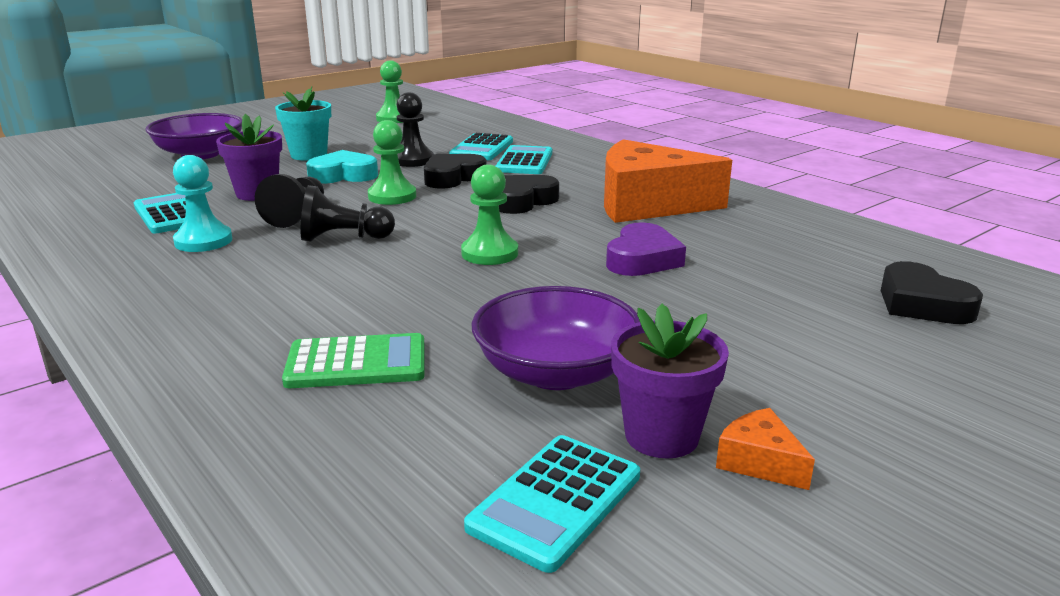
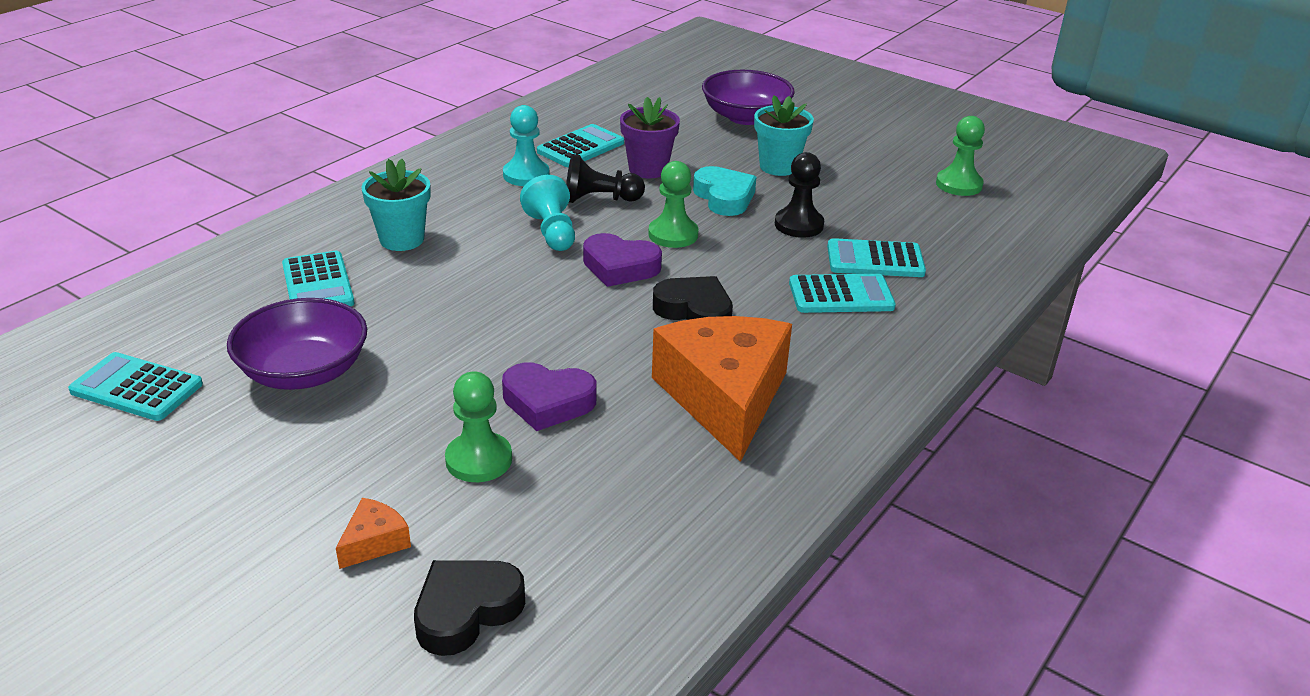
camera: 75 degrees right, 10 degrees up
(288, 310) = (402, 239): none -> turquoise flower pot
(343, 238) = (552, 232): black pawn -> turquoise pawn
(356, 363) = (318, 284): green calculator -> turquoise calculator
(433, 218) = (620, 267): none -> purple heart
(452, 178) = (751, 258): black heart -> none
(489, 253) = (538, 310): green pawn -> green pawn (479, 460)
(661, 436) = (207, 428): purple flower pot -> none
(759, 462) = (168, 476): orange cheese -> orange cheese (374, 542)

